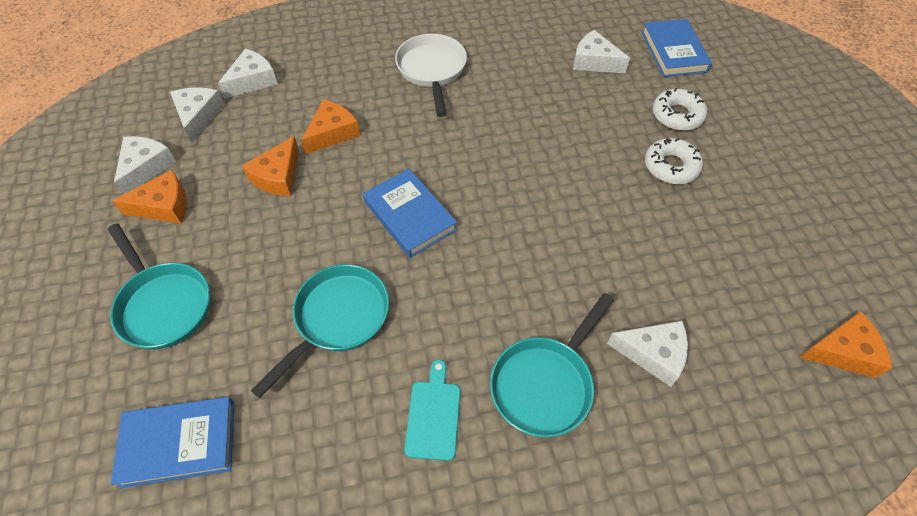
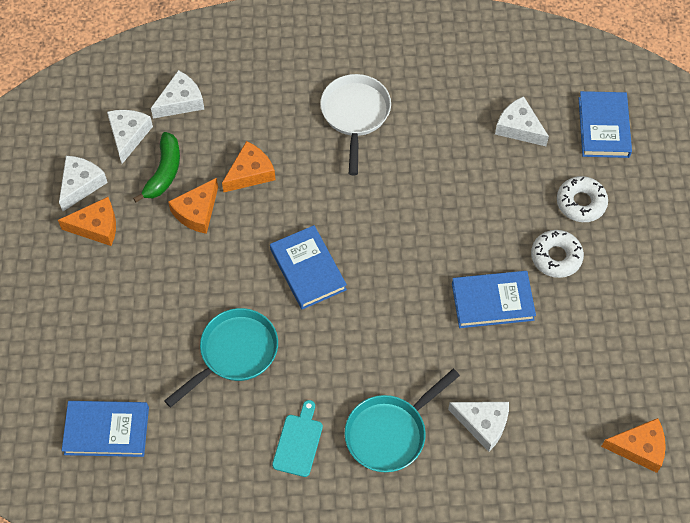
camera: 10 degrees right, 5 degrees up
(163, 304) = (96, 318): turquoise pan -> none
(238, 144) = (164, 172): none -> green banana
(620, 218) = (492, 301): none -> blue book

